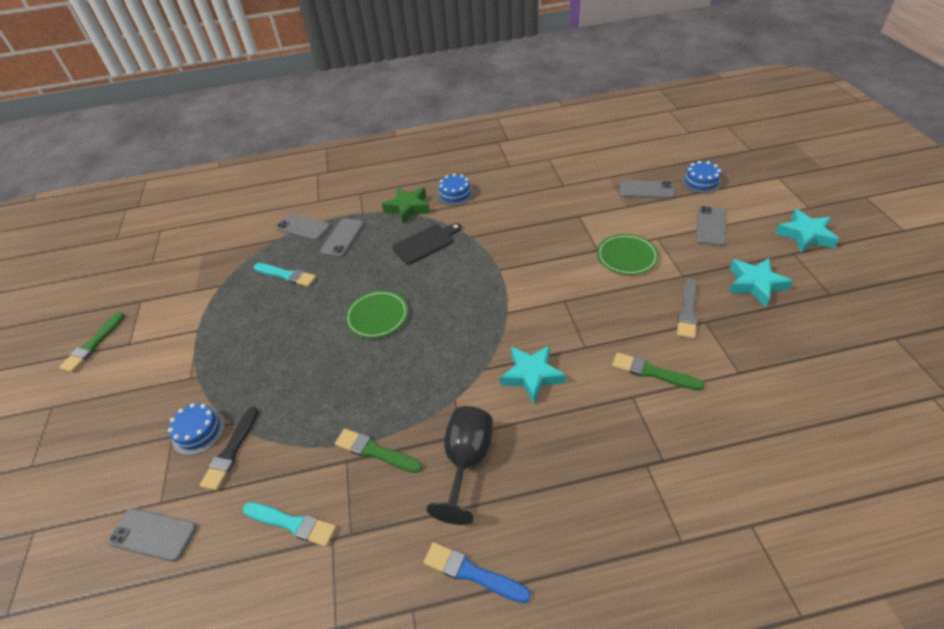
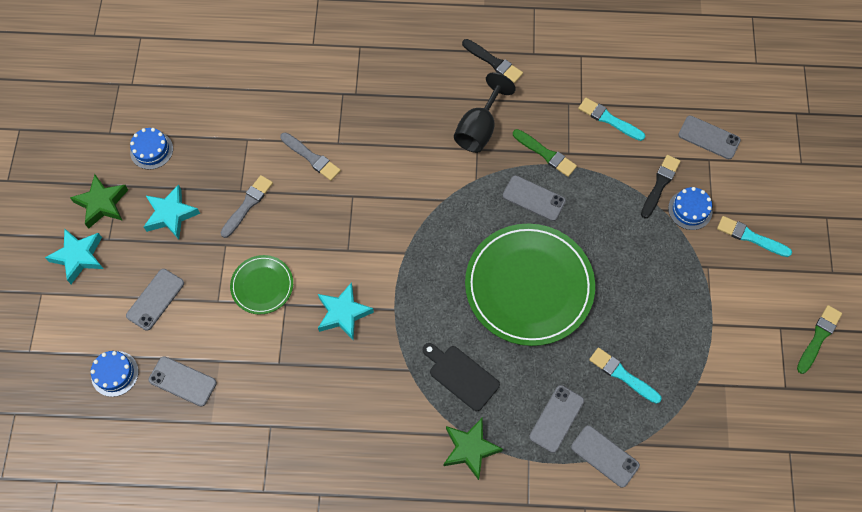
camera: 170 degrees left, 20 degrees up
(133, 419) = (751, 237): none -> turquoise brush
(377, 316) = (529, 286): green plate -> green plate, size x2.05
(383, 396) = (534, 198): none -> grey phone
(426, 243) = (461, 376): black cutting board -> black cutting board turned 60 degrees clockwise
(455, 194) = (406, 456): blue cake -> blue cake (151, 150)
(472, 573) = (493, 62): blue brush -> black brush
(532, 375) = (407, 182): turquoise star -> turquoise star (343, 313)
(653, 372) = (311, 157): green brush -> grey brush
(829, 276) = (102, 204): none -> green star

